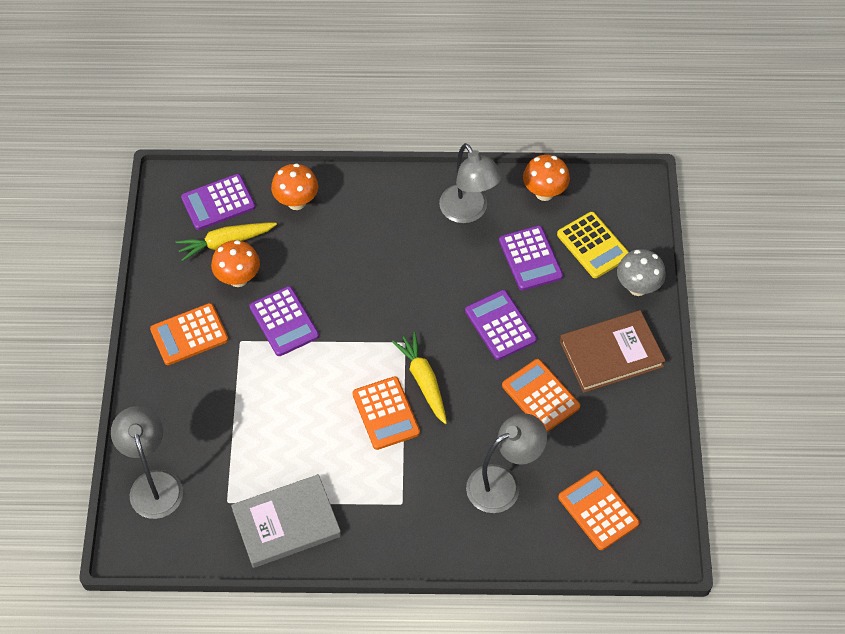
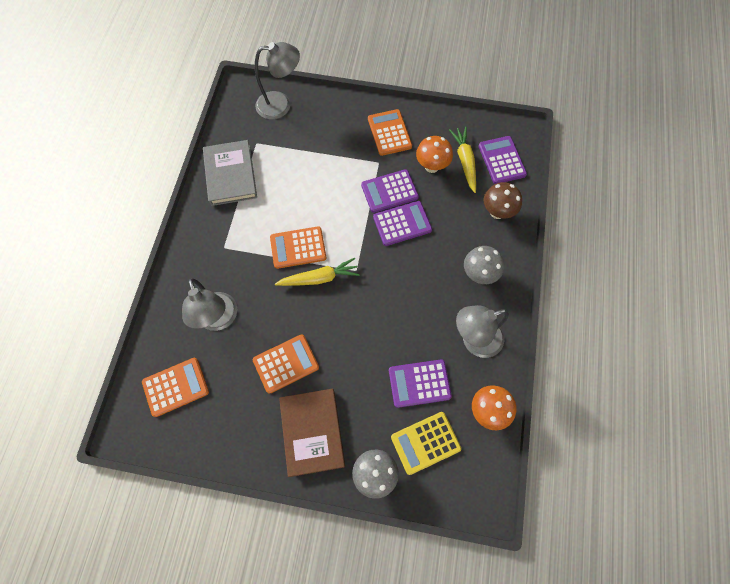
camera: 100 degrees right, 10 degrees up
(296, 202) = (497, 212): orange mushroom -> brown mushroom
(385, 214) = (479, 274): none -> grey mushroom
(500, 325) = (357, 345): purple calculator -> purple calculator (402, 223)

